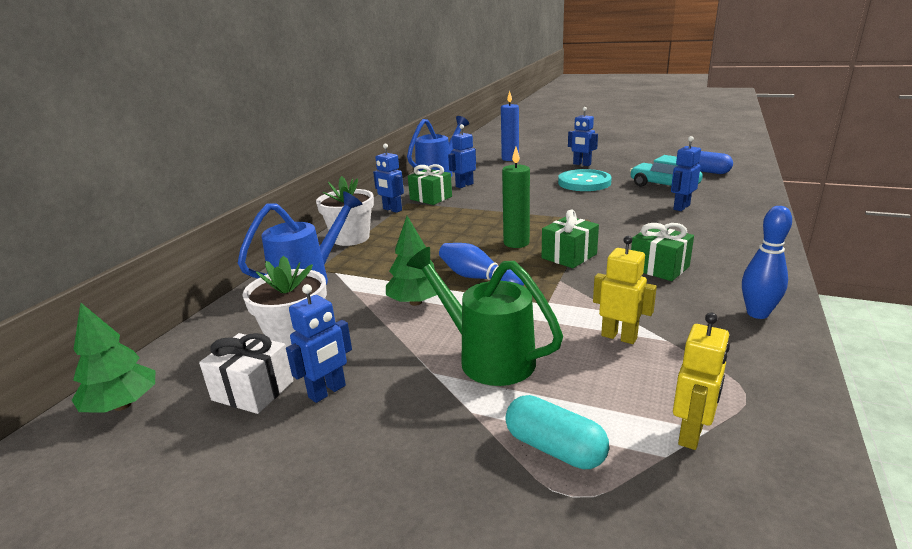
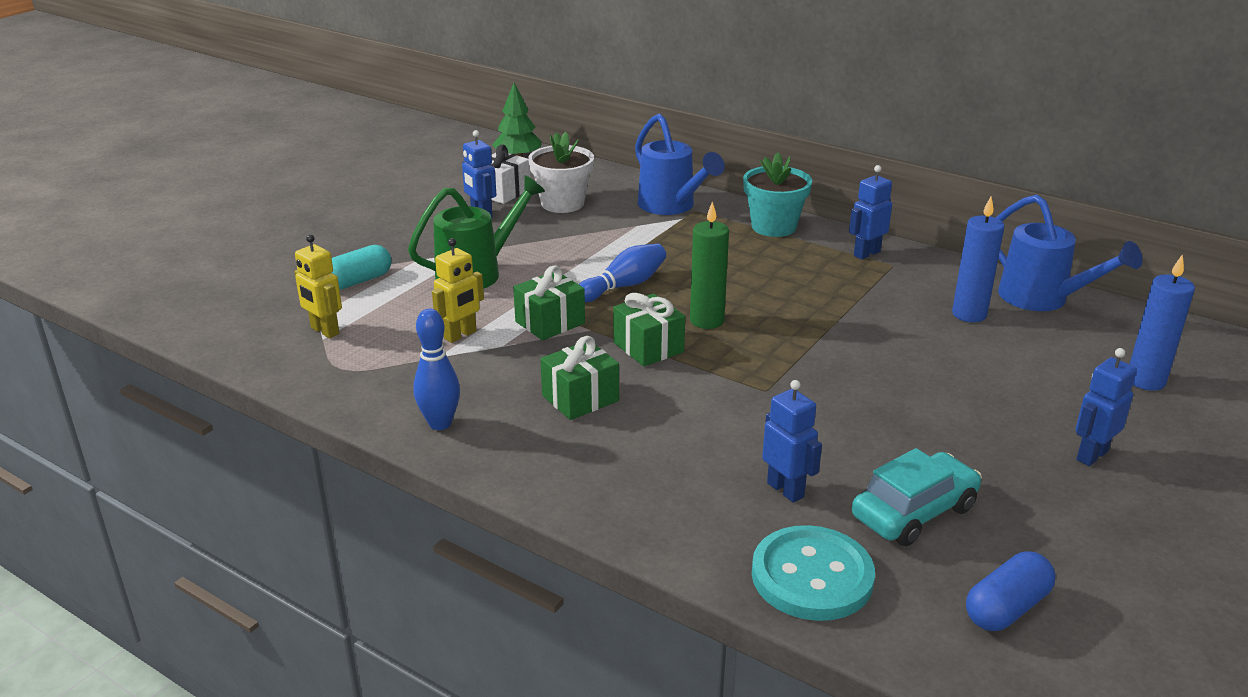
camera: 100 degrees right, 5 degrees up
(351, 238) = (773, 227): white flower pot -> turquoise flower pot
(415, 302) = (592, 251): green tree -> none
(431, 198) = (910, 283): green gift -> green gift (550, 322)
(464, 185) = (969, 314): blue robot -> blue candle
(584, 182) = (957, 428): turquoise button -> turquoise button (812, 576)

